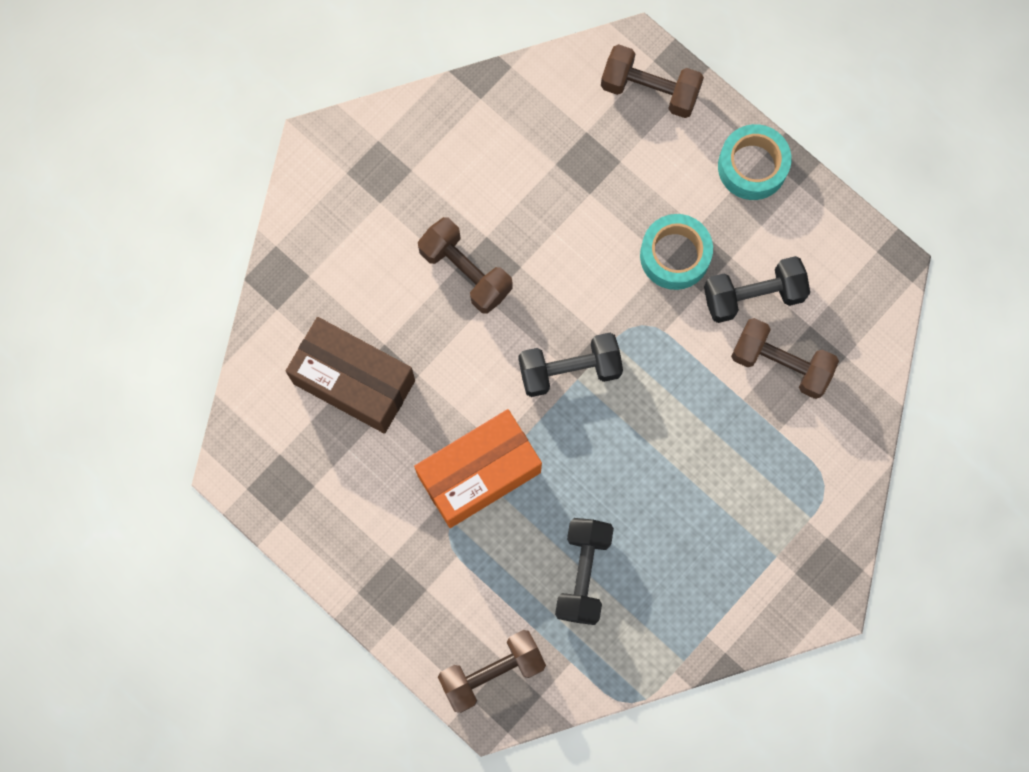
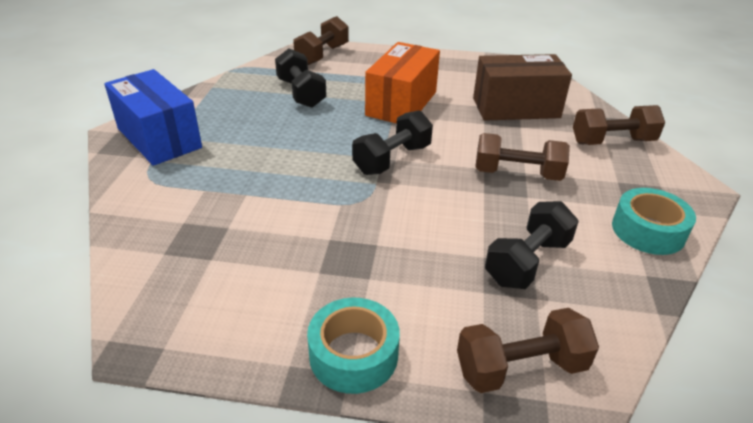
camera: 145 degrees right, 40 degrees down
(675, 255) = (372, 250): turquoise tape -> turquoise tape (648, 231)
(753, 295) = (279, 256): black dumbbell -> black dumbbell (527, 262)
(781, 363) = (225, 225): brown dumbbell -> brown dumbbell (612, 141)
(790, 561) = (159, 138): none -> blue box

